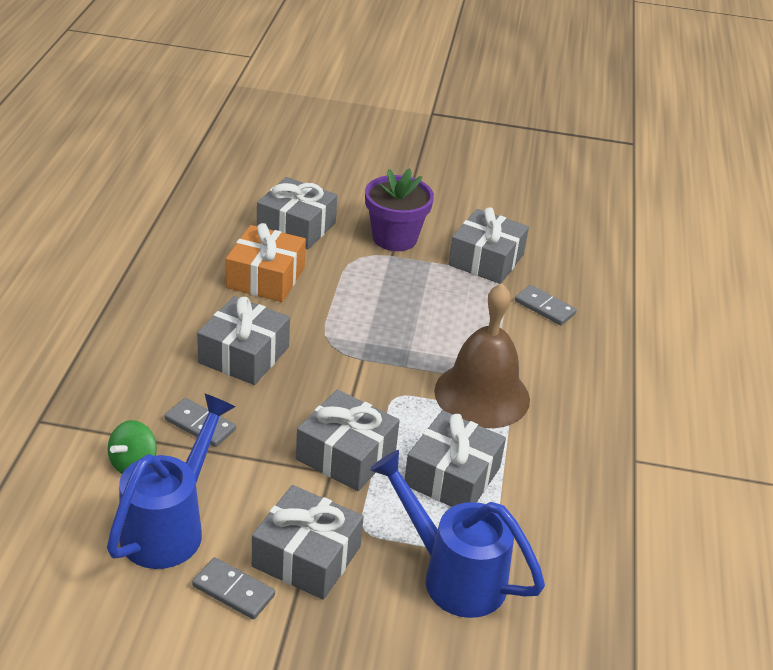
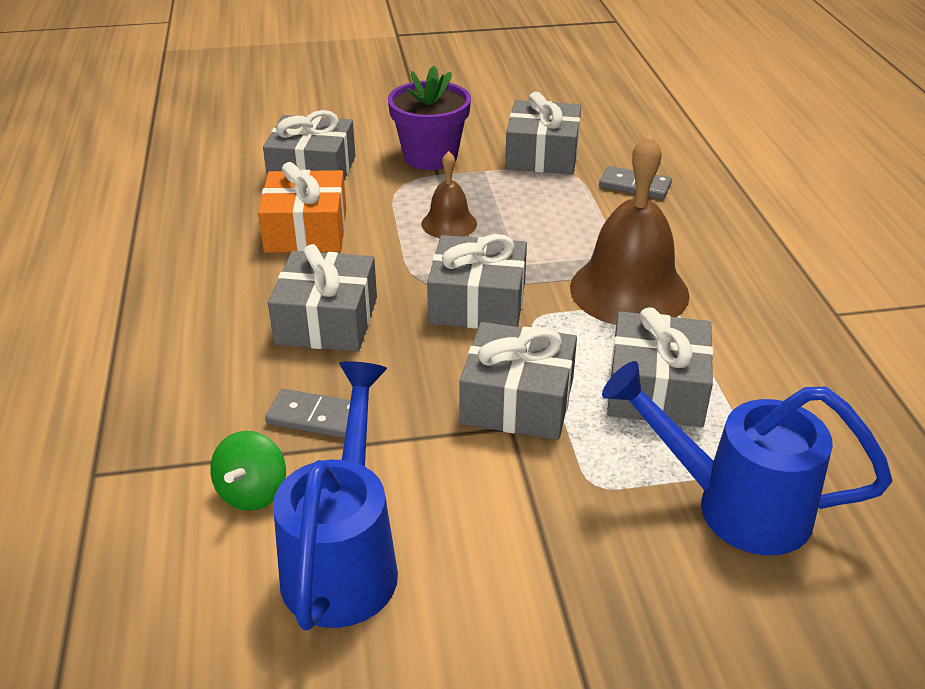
camera: 15 degrees left, 0 degrees up
(233, 590) = (476, 619): grey domino -> none
(306, 556) = (544, 541): grey gift -> grey gift (477, 303)
(376, 301) = (449, 223): none -> brown bell

